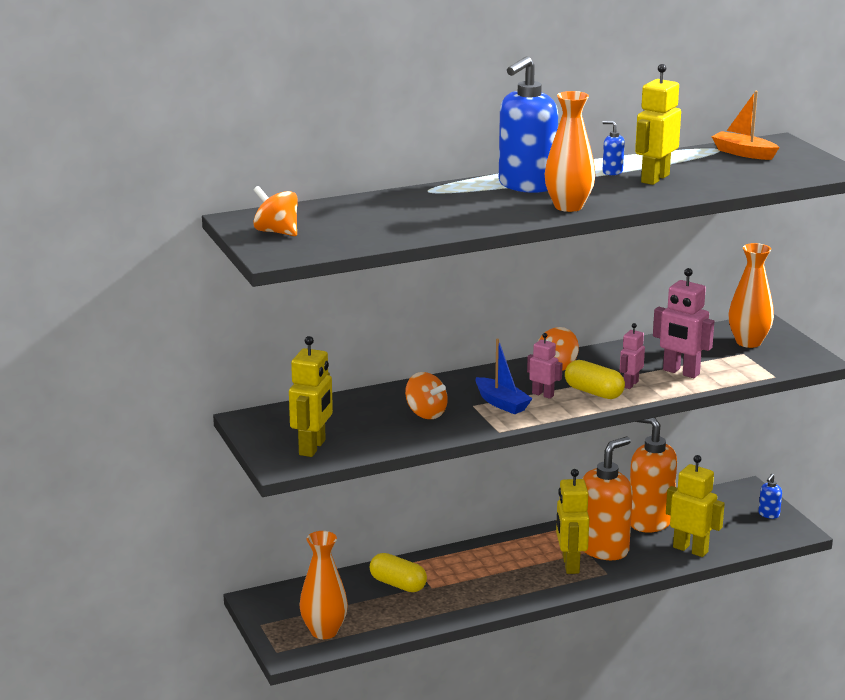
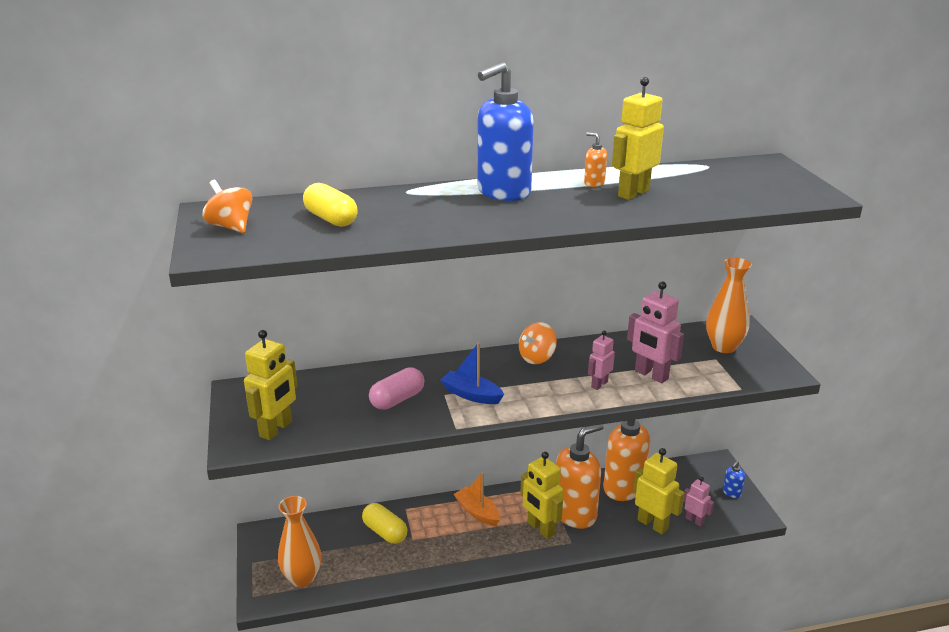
camera: 10 degrees right, 5 degrees up
(426, 413) = (397, 399): orange spinning top -> pink capsule
(501, 403) = (471, 395): blue boat -> blue boat turned 150 degrees clockwise
(543, 394) = (513, 388): pink robot -> pink robot (694, 520)
(568, 206) = (533, 218): orange vase -> none
(570, 564) = (540, 528): yellow robot -> yellow robot turned 45 degrees counterclockwise
(593, 392) = (561, 390): yellow capsule -> yellow capsule (331, 219)
(612, 172) = (594, 183): blue soap dispenser -> orange soap dispenser
(743, 153) = (731, 172): orange boat -> orange boat (477, 512)

